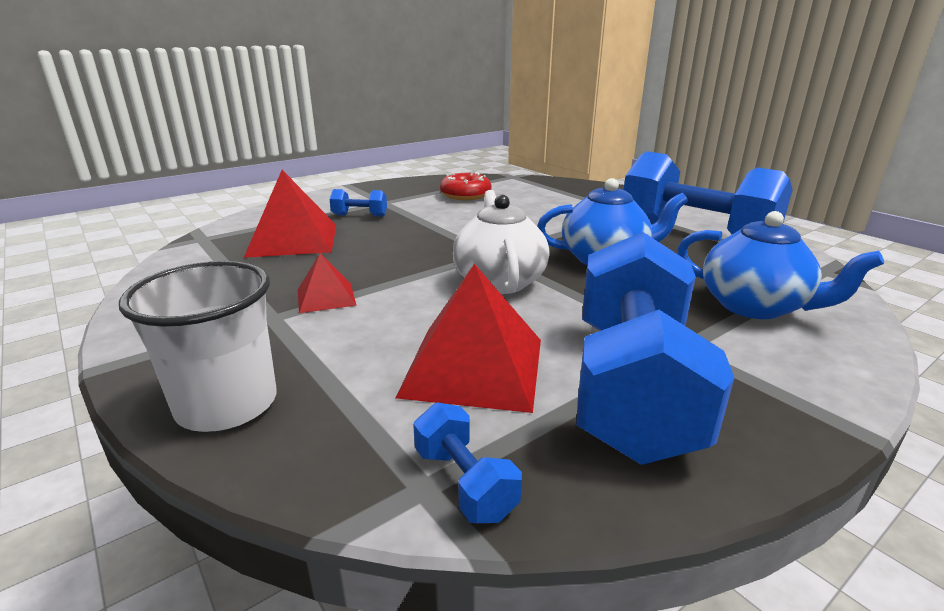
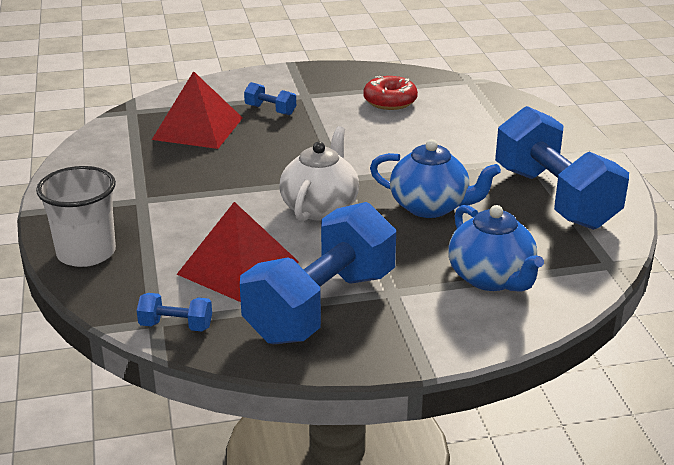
camera: 25 degrees right, 5 degrees up
(326, 297) = (186, 191): red pyramid -> none
(464, 483) = (176, 326): blue dumbbell -> blue dumbbell turned 75 degrees counterclockwise

